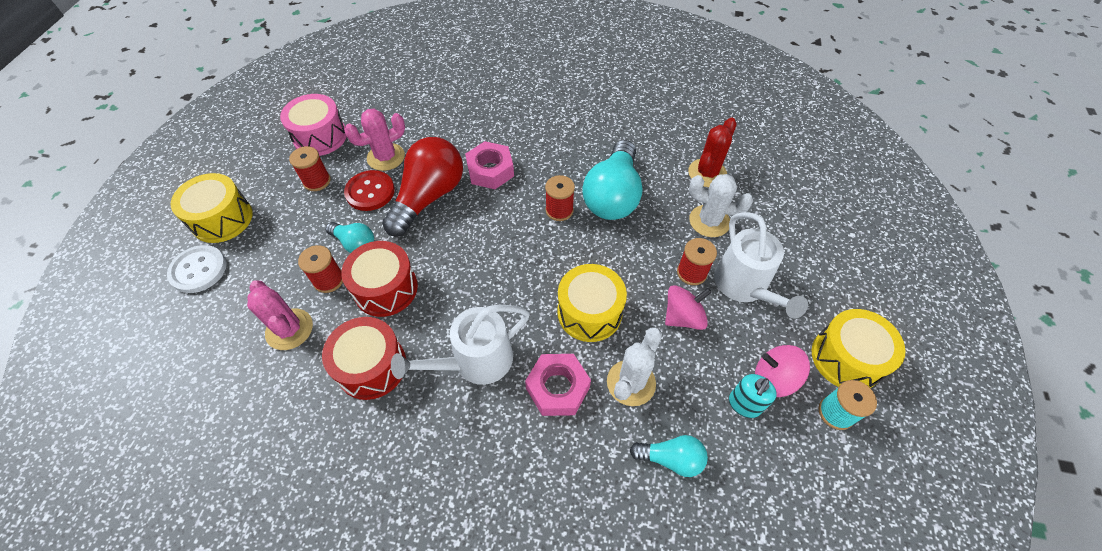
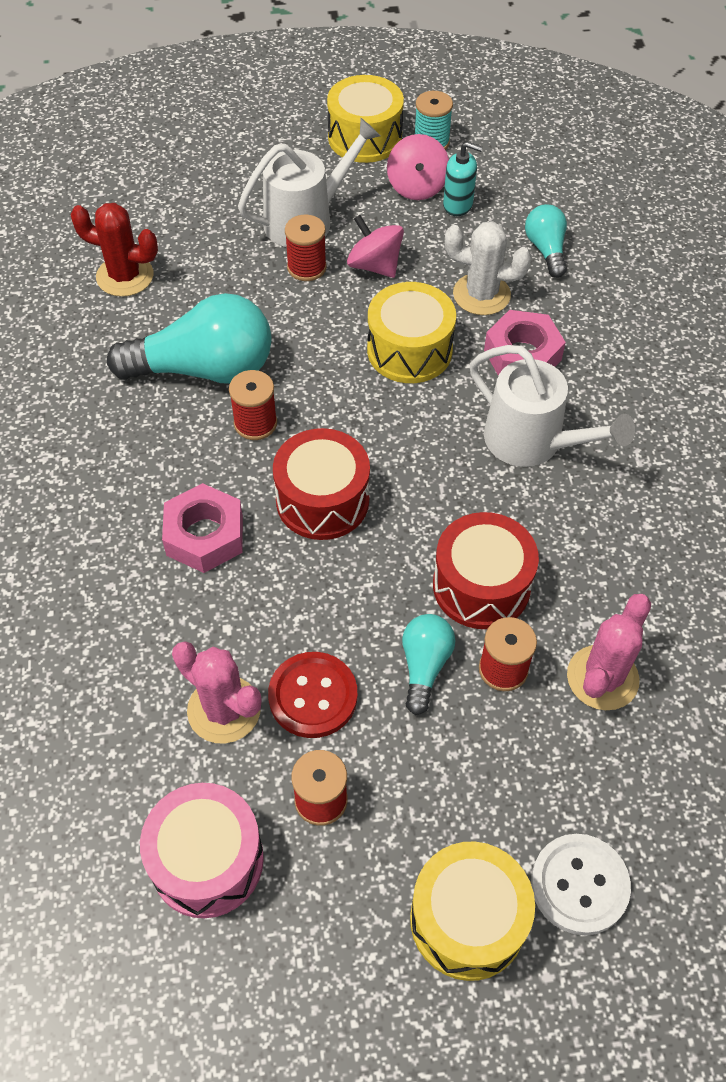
camera: 110 degrees left, 0 degrees up
(372, 366) = (597, 549): red drum -> red drum (322, 500)
(428, 197) = (292, 601): red light bulb -> none
(709, 221) = (215, 262): white cactus -> none

